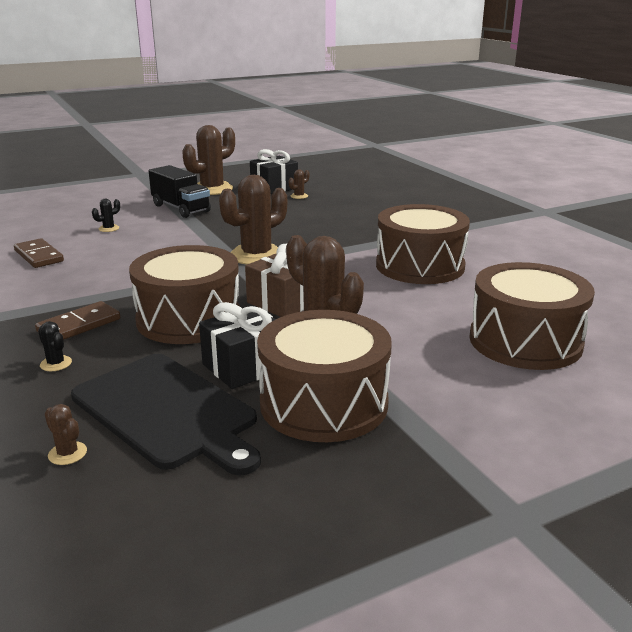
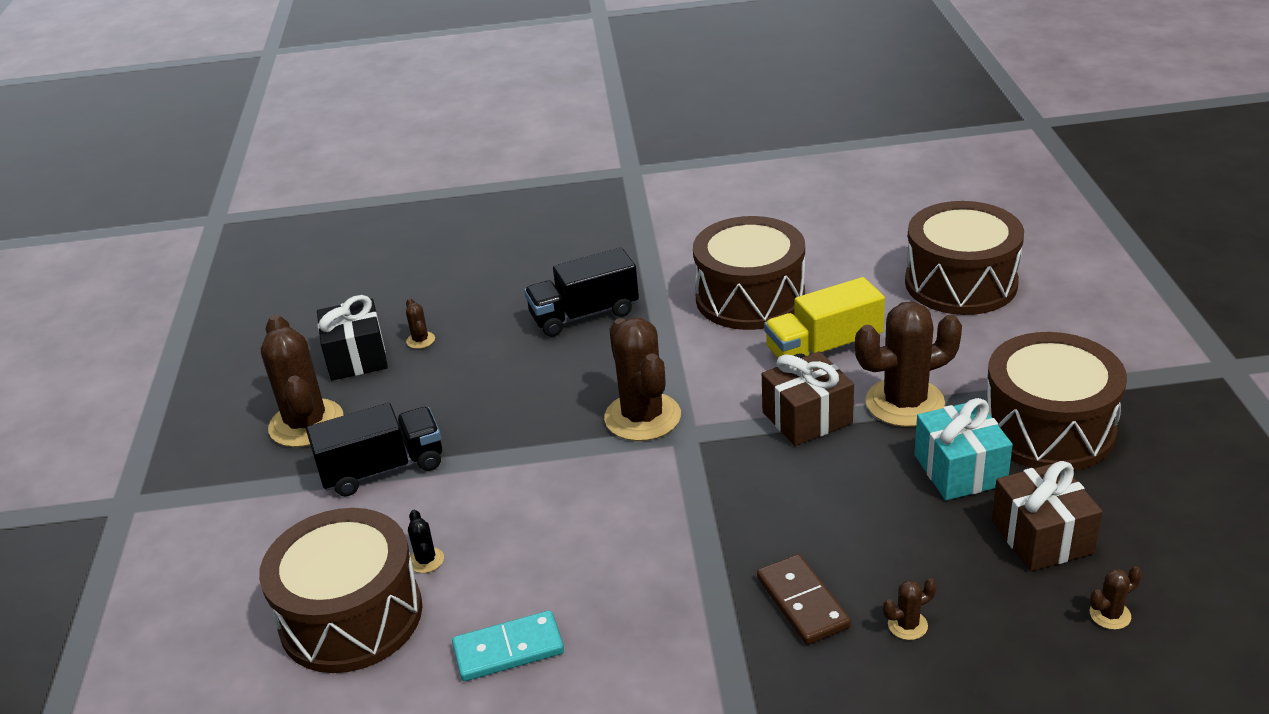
camera: 65 degrees left, 10 degrees up
(38, 256) = (508, 650): brown domino -> turquoise domino
(56, 364) = (907, 625): black cactus -> brown cactus
(167, 411) = (1042, 536): black cutting board -> brown gift
(189, 319) = (822, 500): brown drum -> brown drum (351, 616)
(244, 366) = (960, 470): black gift -> turquoise gift
(355, 225) = (584, 315): none -> black truck
(374, 298) = (823, 349): none -> yellow truck

